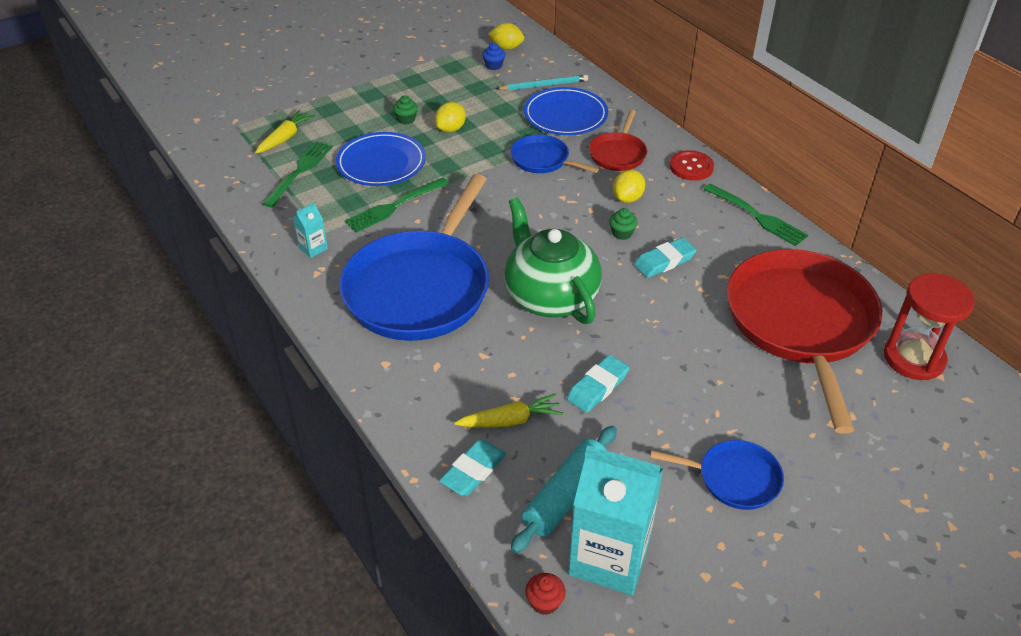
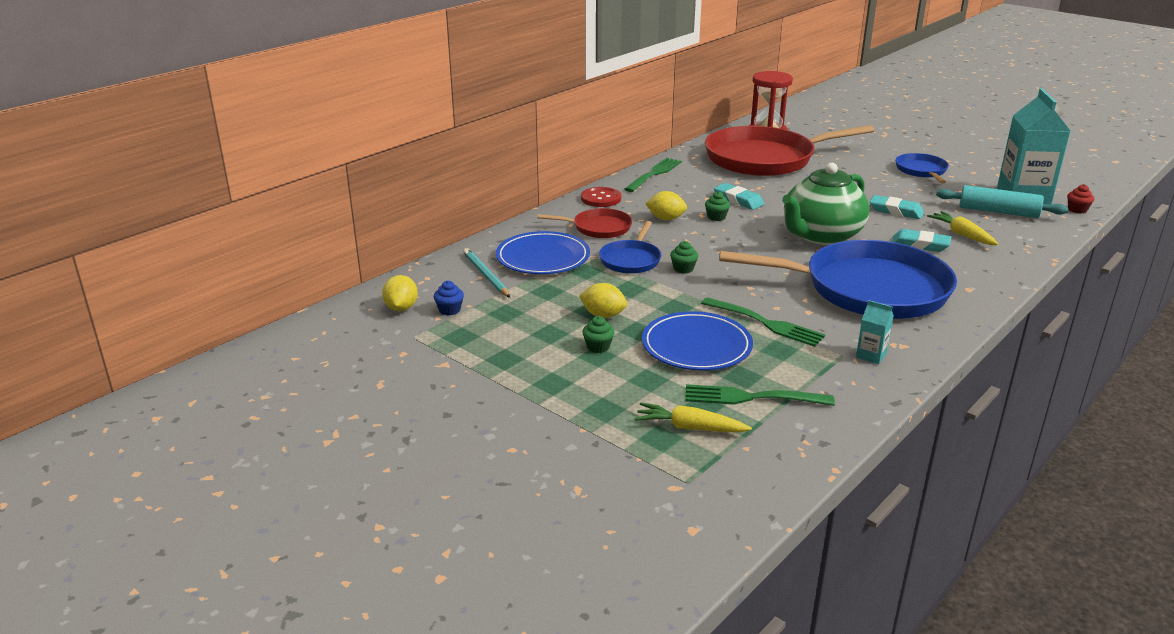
camera: 105 degrees left, 15 degrees down
(473, 471) = (1020, 241): turquoise eraser -> turquoise eraser (920, 245)
(512, 185) = (683, 269): none -> green cupcake

